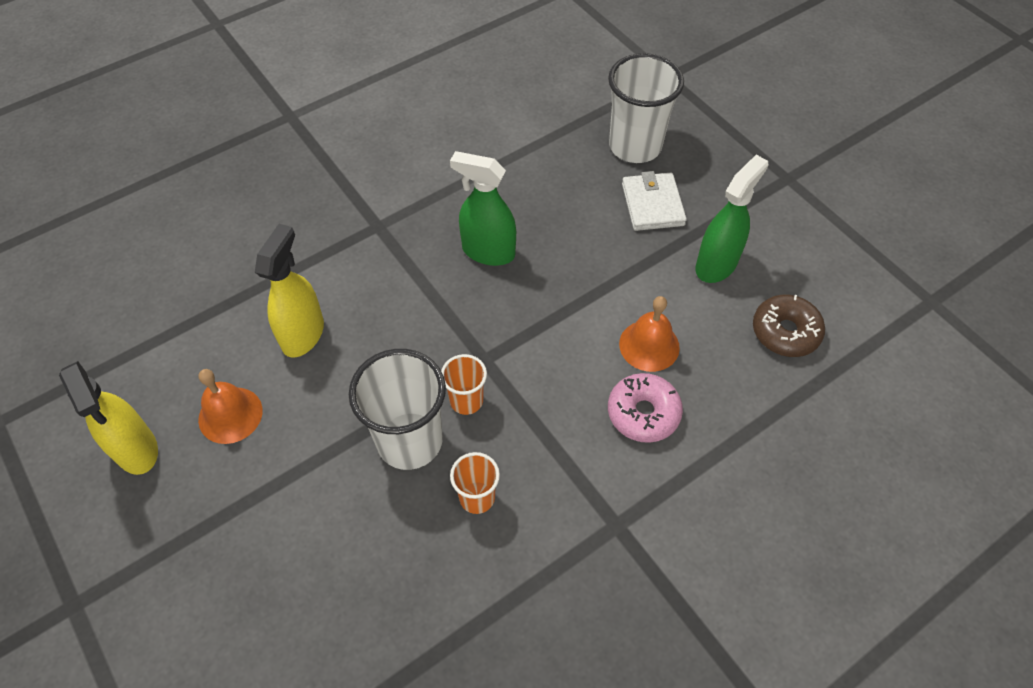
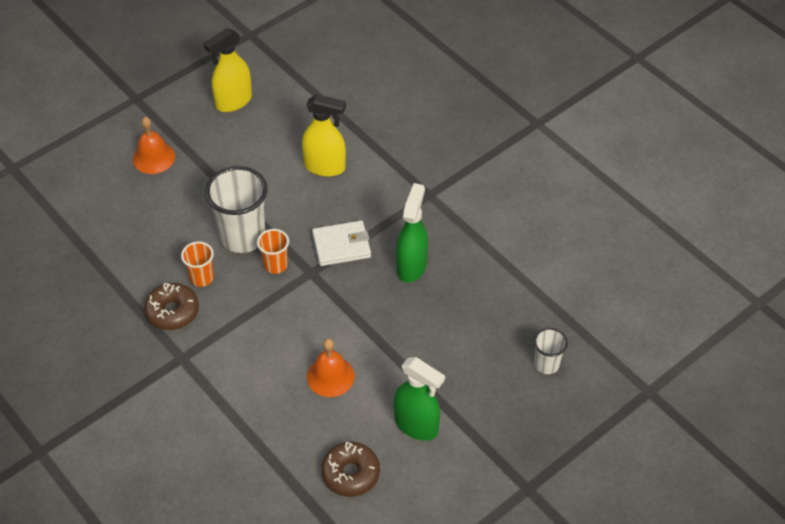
camera: 85 degrees right, 5 degrees down
(230, 415) = (259, 141): orange bell -> orange bell (153, 157)
(534, 538) = (172, 311): none -> brown donut
(635, 146) = (546, 364): white cup -> white cup, size x0.52
(643, 413) = (269, 373): pink donut -> none
(652, 204) = (478, 378): white wallet -> white wallet (341, 246)

